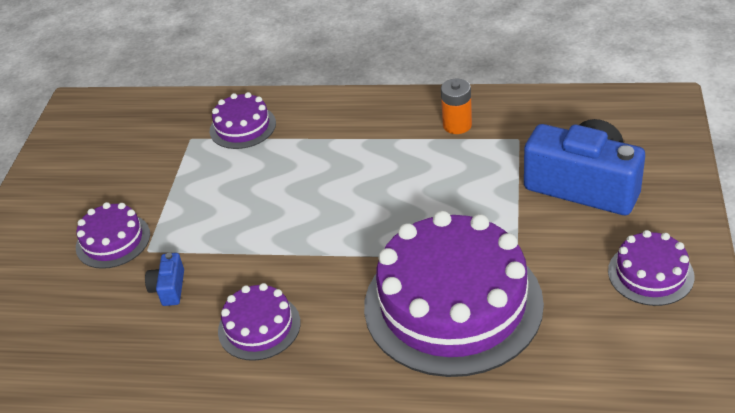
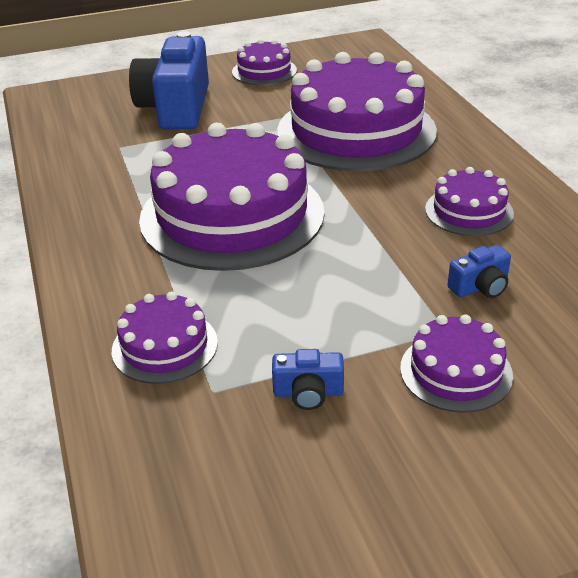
camera: 120 degrees left, 5 degrees down
(156, 174) = (308, 392): none -> blue camera
(361, 183) = (232, 215): none -> purple cake
(457, 125) = (107, 184): orange battery -> none

